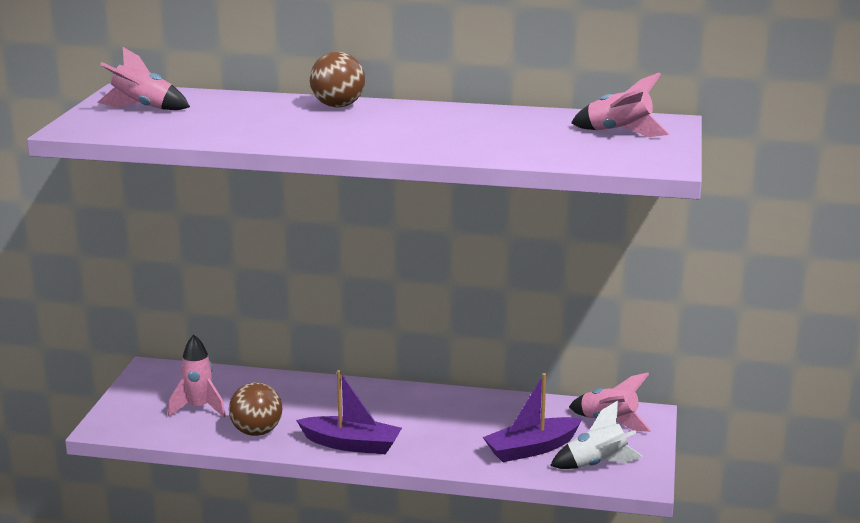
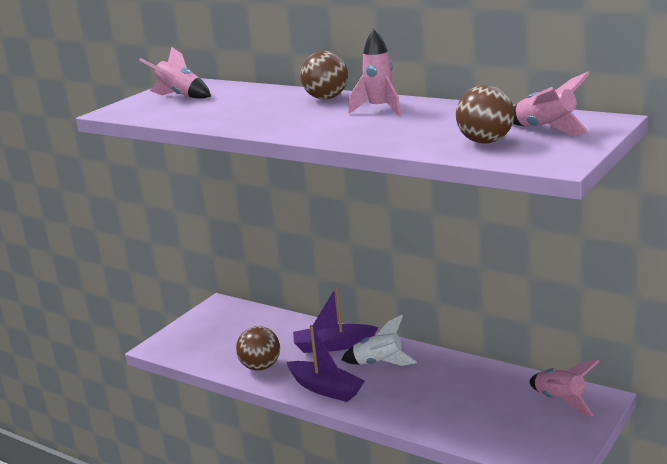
camera: 25 degrees right, 0 degrees up
(199, 408) = (232, 341): pink rocket -> pink rocket (379, 109)
(531, 449) = (473, 416): purple boat -> purple boat (333, 346)
(571, 147) = (485, 142): none -> brown ball
(597, 464) = (524, 441): white rocket -> white rocket (379, 364)

